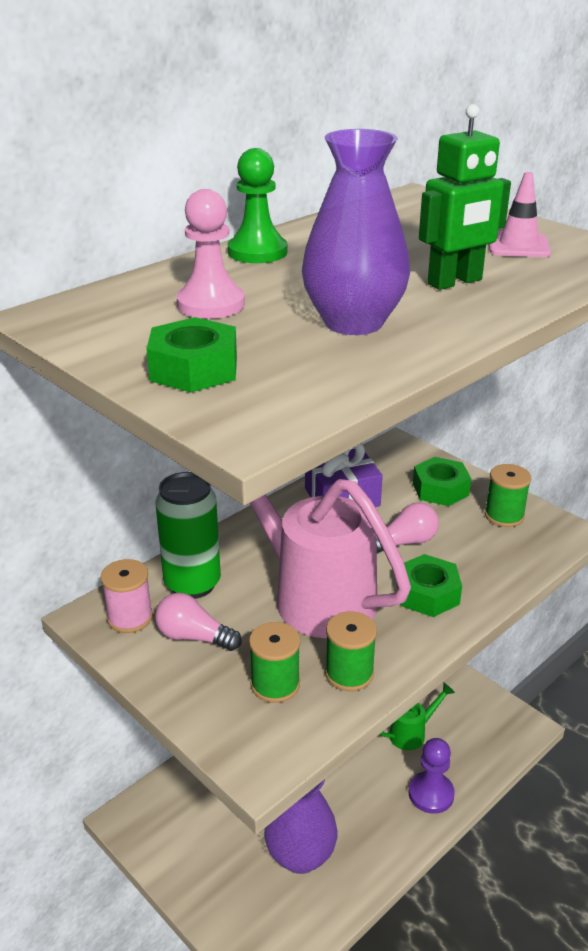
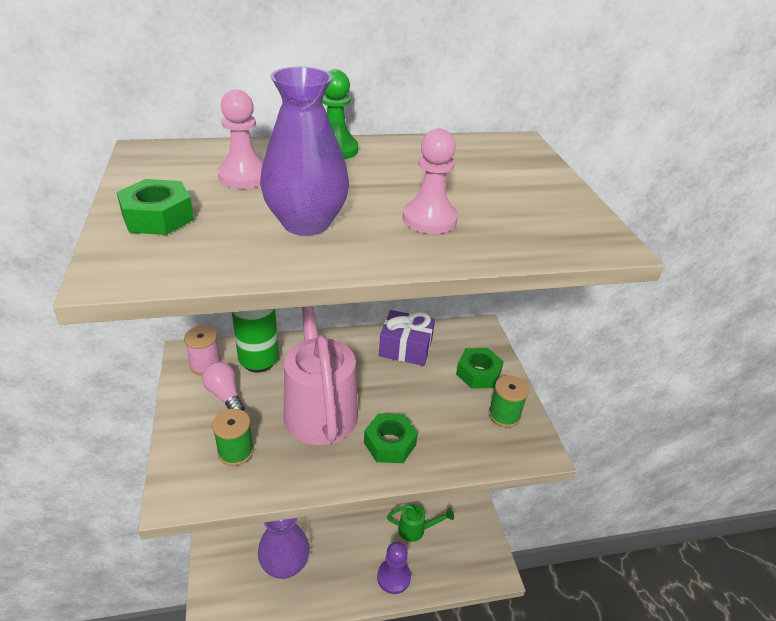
camera: 30 degrees right, 5 degrees up
(349, 673) = (284, 470): green spool -> none
(405, 542) = (413, 399): pink light bulb -> none
(455, 282) = (429, 219): green robot -> pink pawn
(518, 246) = (530, 207): pink traffic cone -> none

